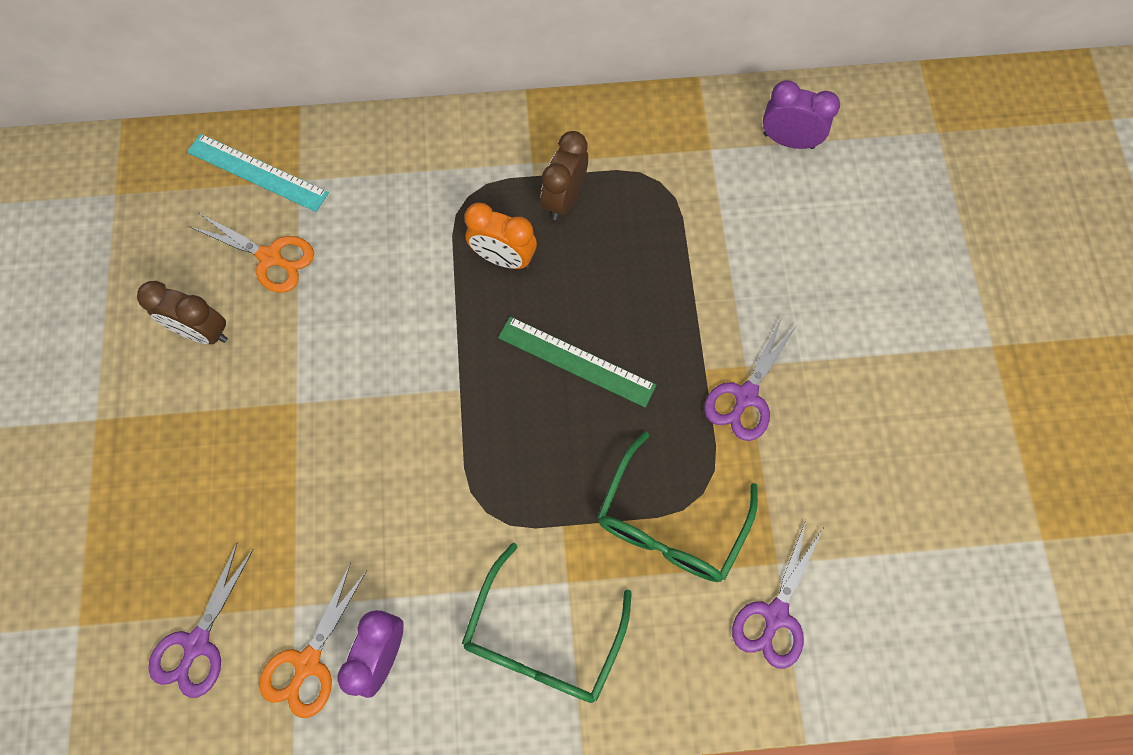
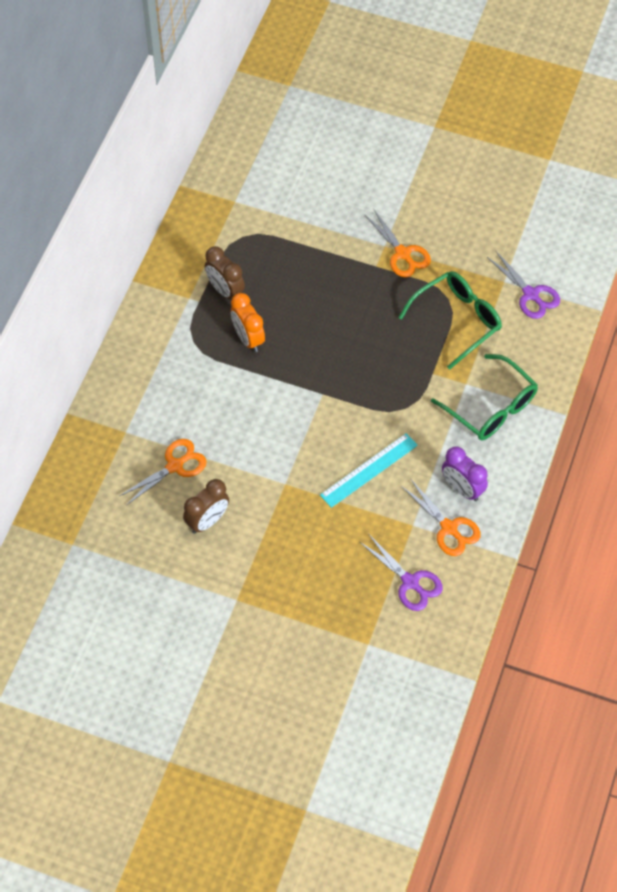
camera: 65 degrees left, 10 degrees down
(257, 172) = (106, 454): turquoise ruler -> turquoise ruler (369, 470)
(503, 258) = (248, 338): orange clock -> orange clock turned 105 degrees clockwise
(576, 361) = (337, 327): green ruler -> none
(670, 522) = (457, 321): green glasses -> green glasses turned 90 degrees counterclockwise
(745, 396) = (402, 254): purple scissors -> orange scissors
(788, 140) = (252, 160): purple clock -> none

